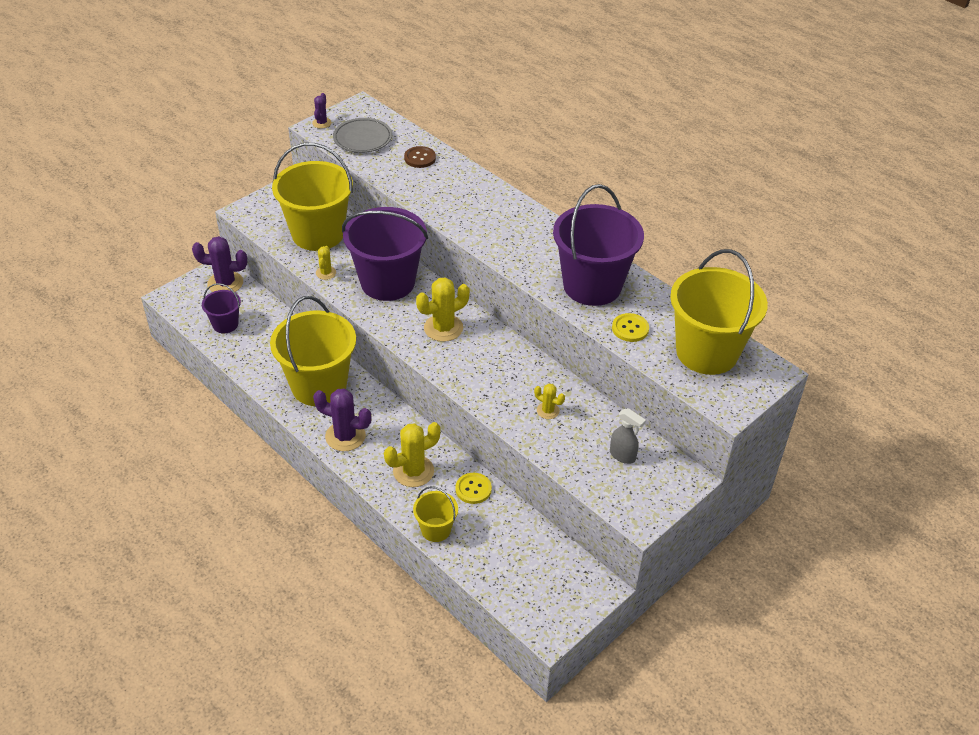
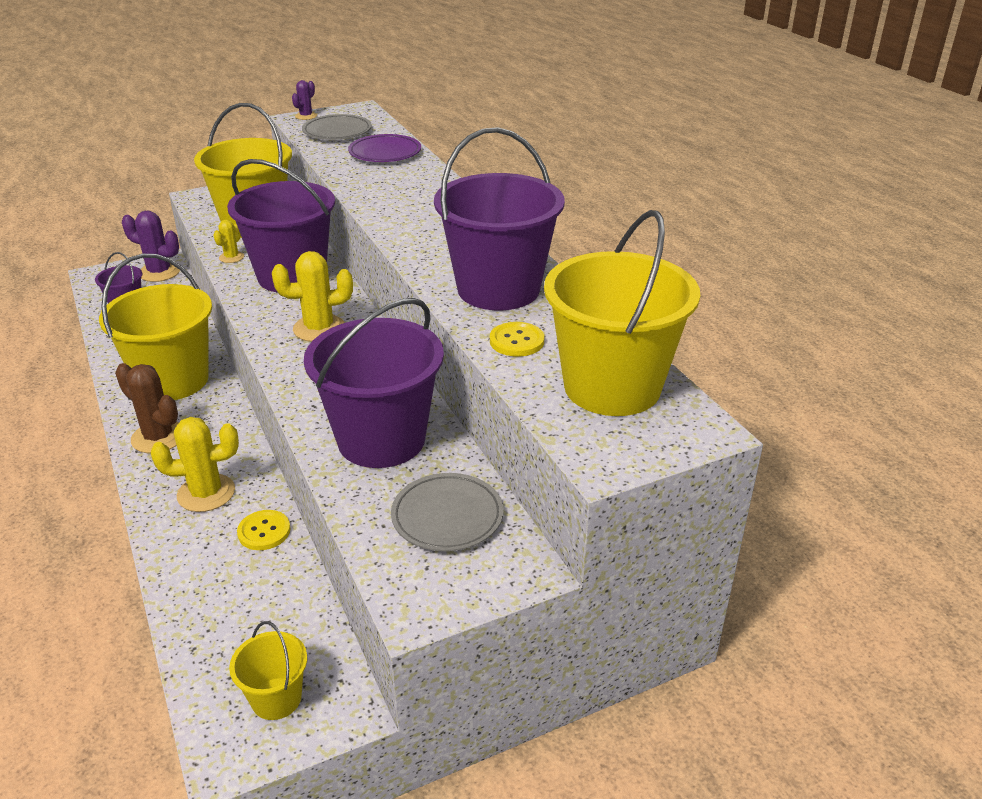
camera: 20 degrees right, 10 degrees down
(345, 436) = (158, 437): purple cactus -> brown cactus
(420, 158) = (385, 153): brown button -> purple plate
(436, 529) = (179, 569): yellow bucket -> yellow bucket (276, 698)
(548, 411) = (381, 439): yellow cactus -> purple bucket
(622, 456) = (447, 516): grey spray bottle -> grey plate

